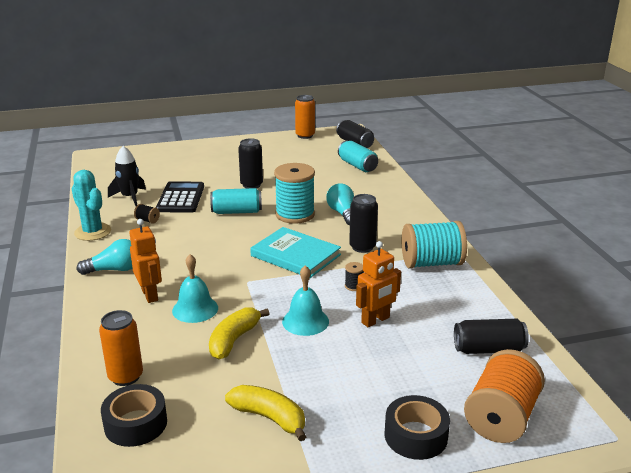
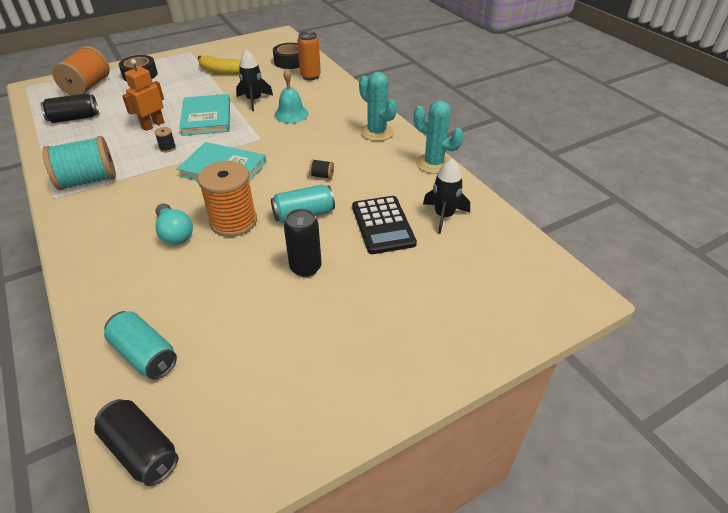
camera: 165 degrees right, 15 degrees up
(114, 270) = (376, 132): turquoise light bulb -> turquoise cactus
(147, 220) = (393, 186): black spool -> black spool (322, 176)
(150, 295) = (331, 118): orange robot -> none
(234, 340) = (254, 100): yellow banana -> black rocket
(295, 214) = (233, 221): turquoise spool -> orange spool
(305, 135) = (254, 465): orange can -> none
(305, 321) = (206, 117): turquoise bell -> turquoise book
(362, 247) = (155, 188): black can -> none

